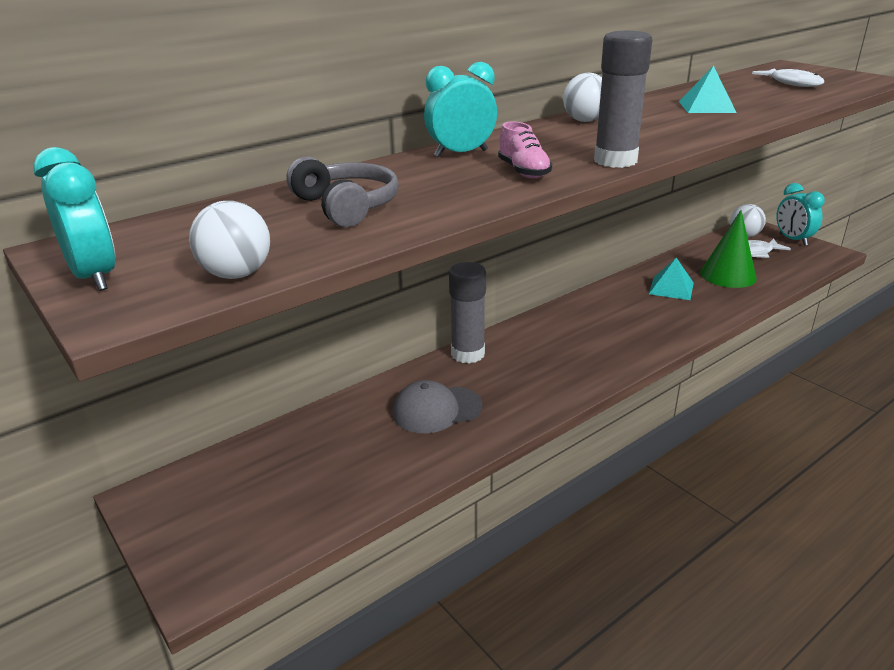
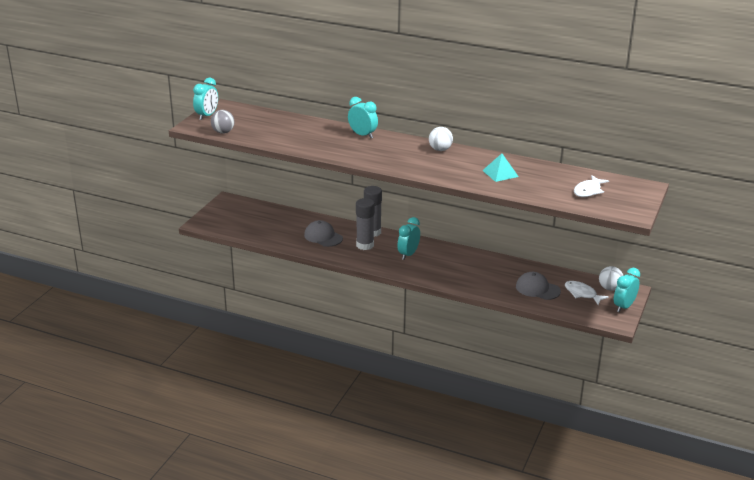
camera: 60 degrees right, 0 degrees up
(236, 274) = (223, 132): white ball -> grey ball
(346, 206) = (286, 131): grey headphones -> none
(523, 171) = (351, 151): pink shoe -> none
(568, 342) = (408, 254): none -> turquoise clock
(615, 161) = (382, 165): grey glue stick -> grey glue stick (365, 245)
(671, 288) = (499, 273): turquoise pyramid -> none
(728, 275) = (537, 289): green cone -> grey cap

